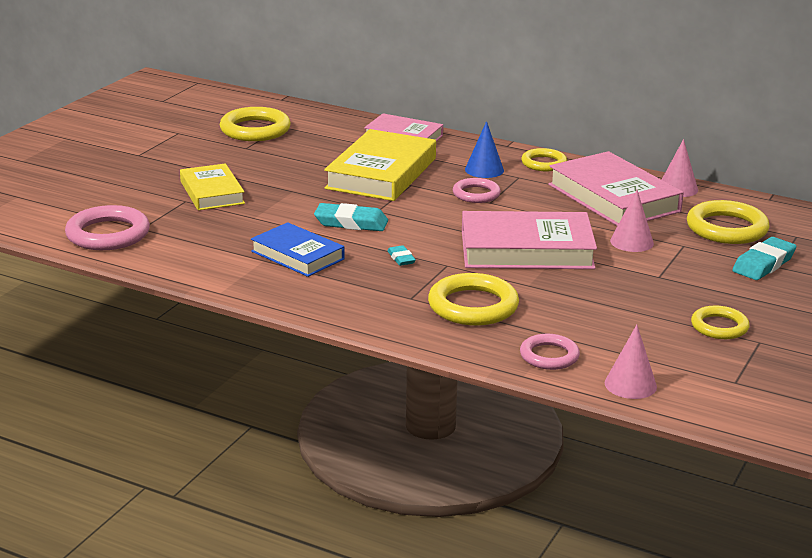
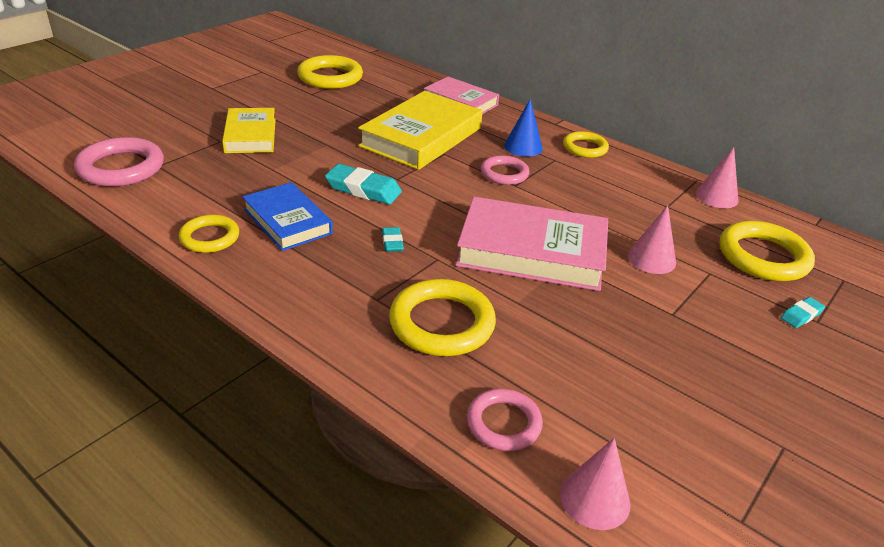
camera: 10 degrees right, 10 degrees up
(613, 198) = (645, 198): pink book -> none
(719, 327) = (733, 410): yellow ring -> yellow ring (210, 237)
(763, 264) = (801, 315): turquoise eraser -> turquoise eraser, size x0.54

